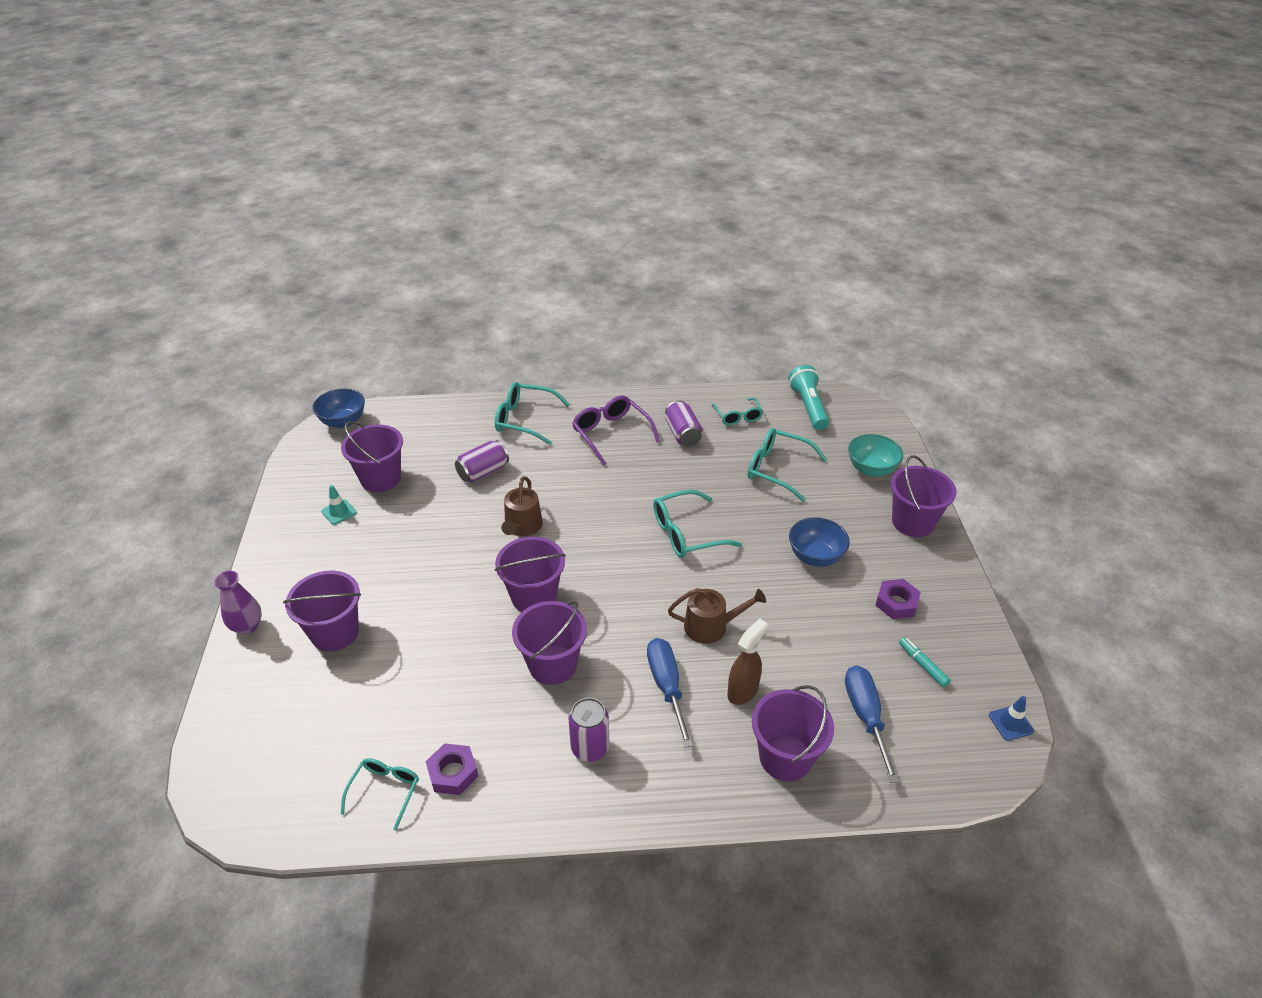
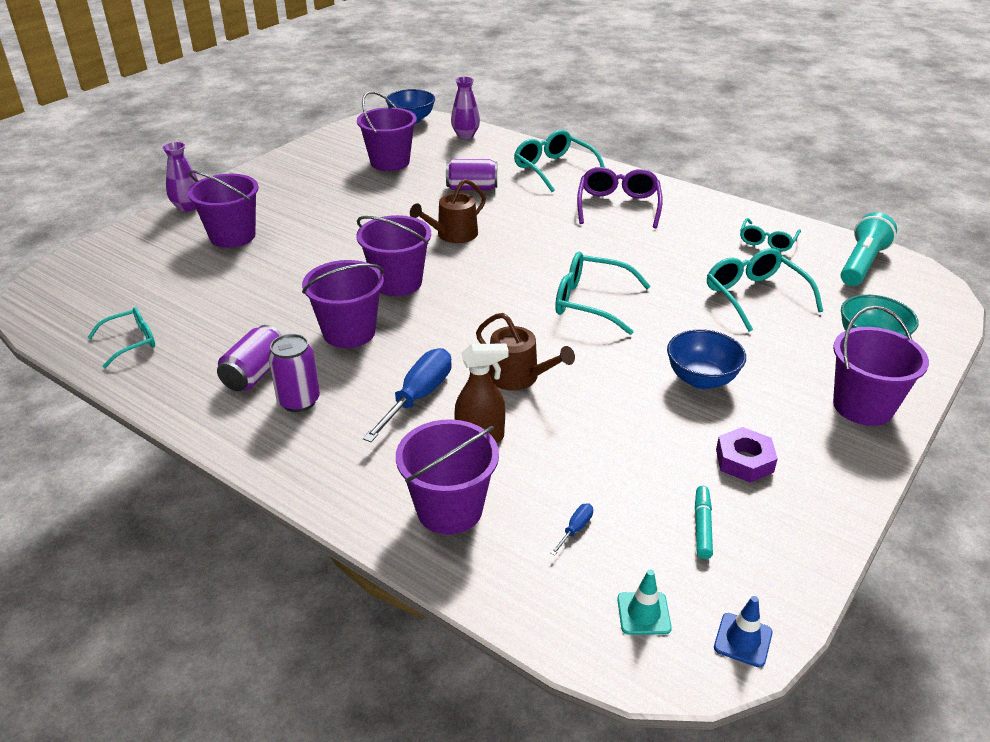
camera: 40 degrees right, 5 degrees down
(339, 512) = (334, 170): turquoise traffic cone -> turquoise traffic cone (643, 613)
(412, 417) = (465, 135): none -> purple vase
(453, 773) = (186, 357): purple nut -> none
(683, 434) = (689, 232): purple can -> purple can (255, 374)
(865, 717) = (575, 529): blue screwdriver -> blue screwdriver, size x0.44

